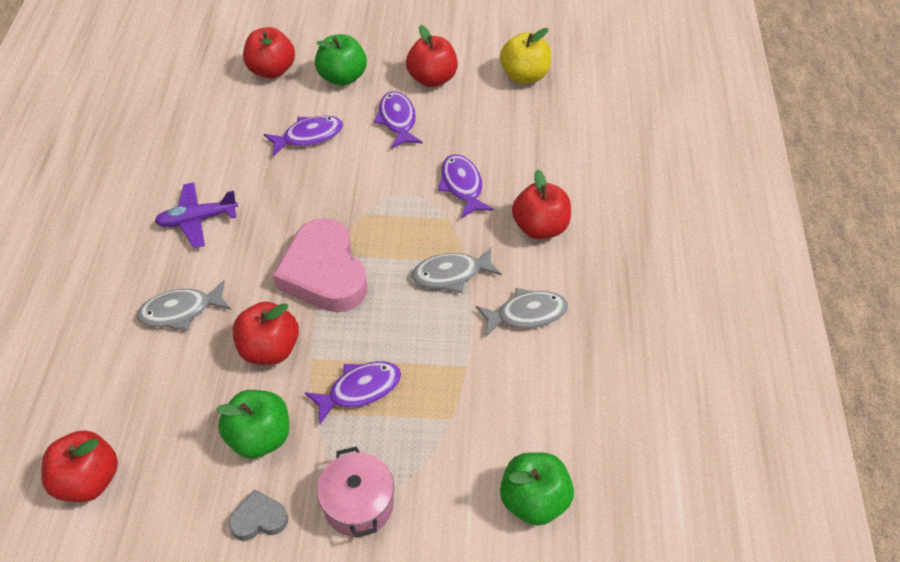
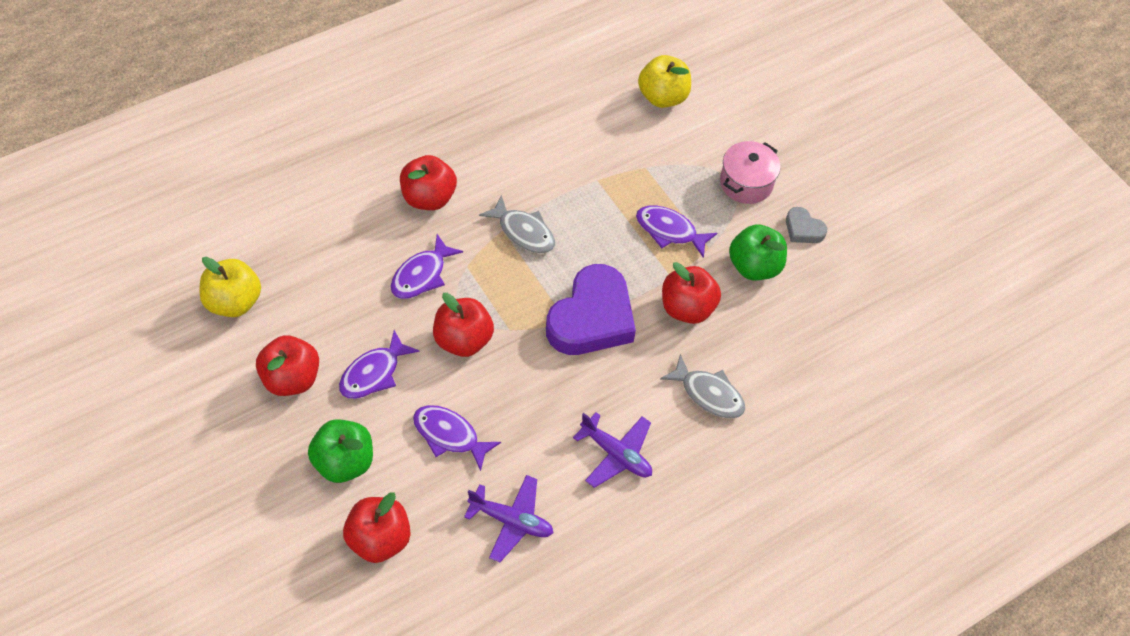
camera: 130 degrees left, 5 degrees up
(88, 480) = (872, 345): red apple -> red apple (463, 340)
(214, 136) = (511, 521): none -> purple plane
(324, 273) = (591, 318): pink heart -> purple heart
(526, 314) = (522, 166): grey fish -> none
(534, 500) = (662, 97): green apple -> yellow apple

